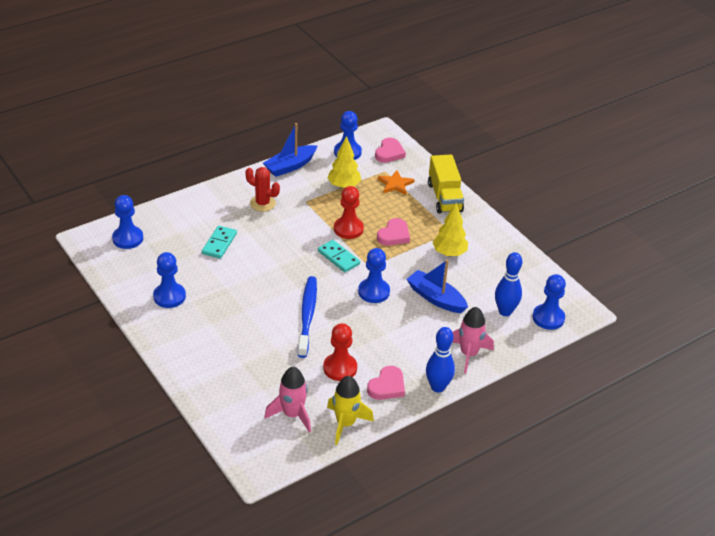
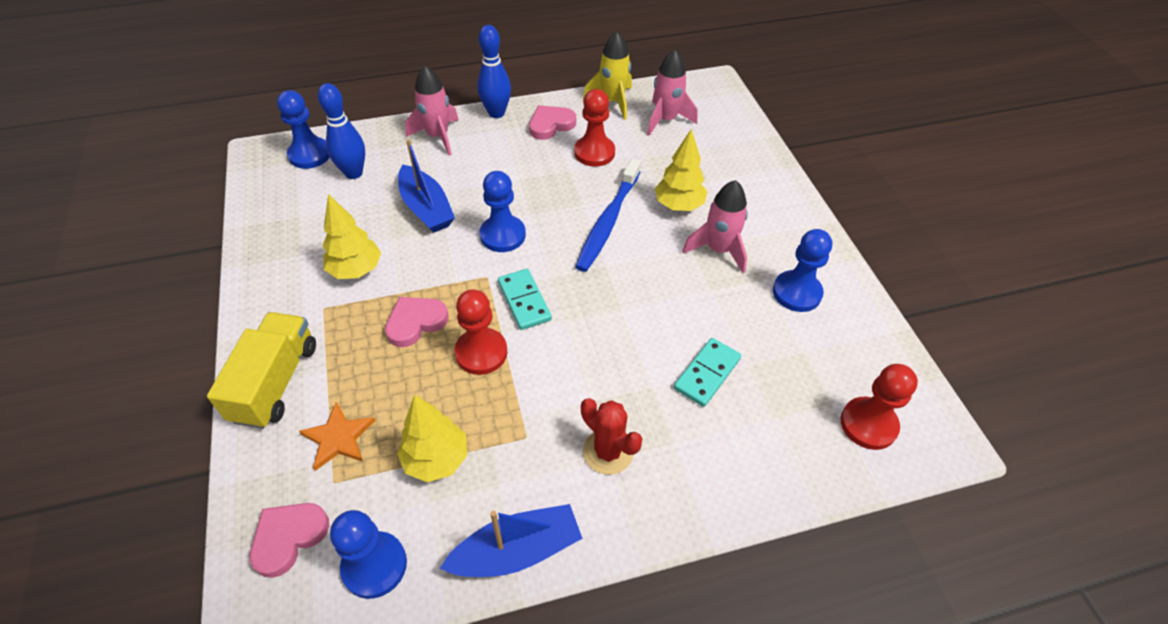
camera: 160 degrees left, 10 degrees up
(128, 238) = (868, 424): blue pawn -> red pawn
(225, 313) = (718, 250): none -> pink rocket
(261, 338) = (678, 205): none -> yellow tree

